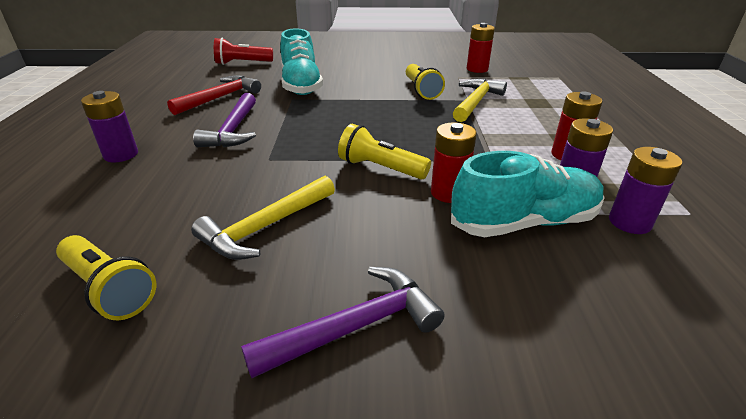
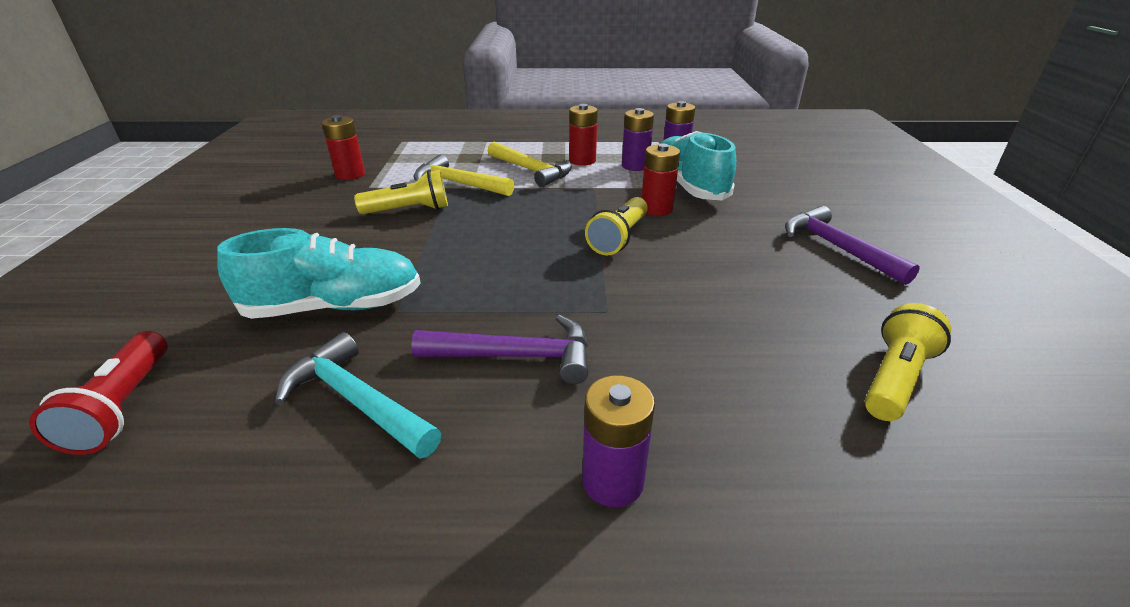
camera: 90 degrees left, 0 degrees up
(220, 98) = (356, 401): red hammer -> turquoise hammer
(265, 227) = (748, 296): yellow hammer -> yellow hammer (531, 170)

